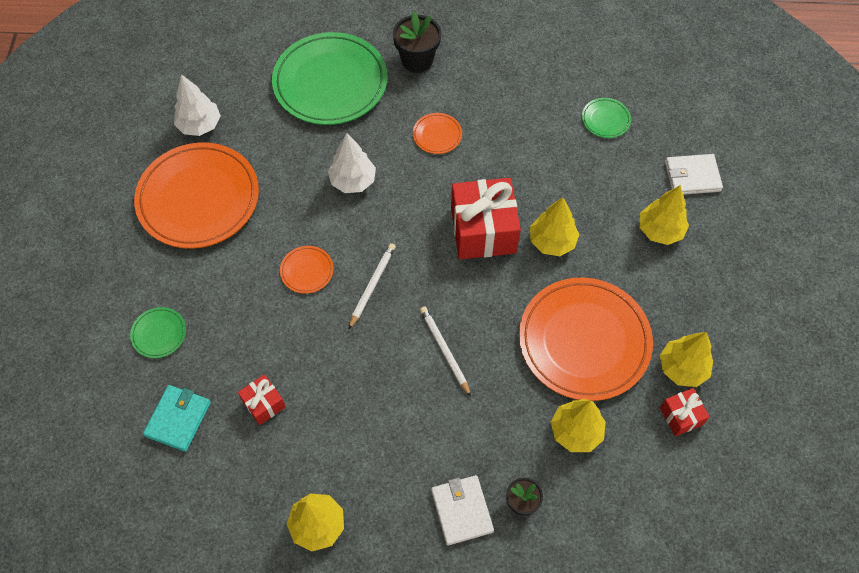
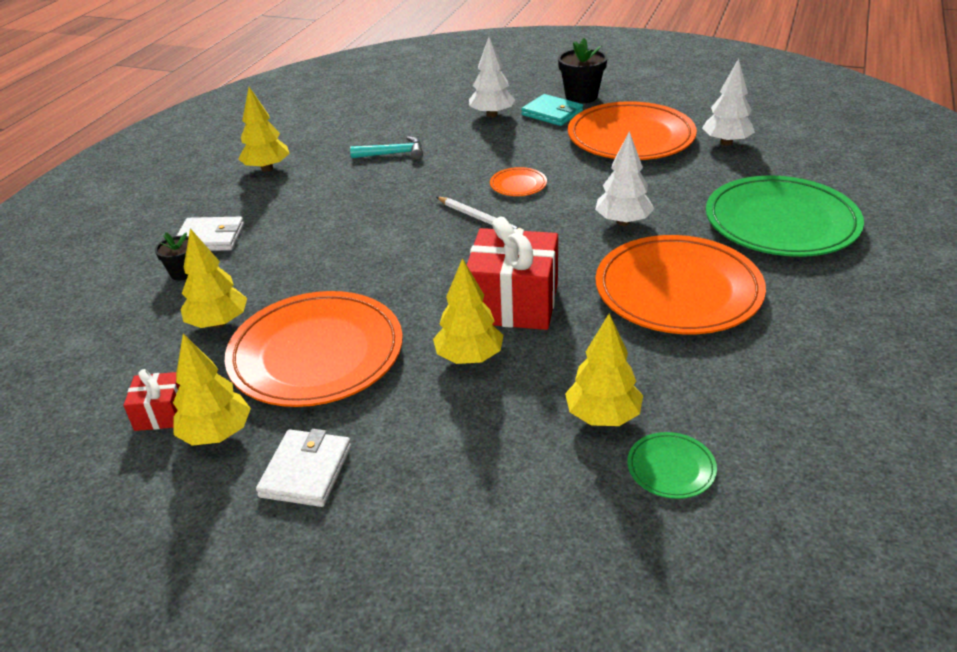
camera: 110 degrees right, 25 degrees down
(159, 334) = (492, 115): green plate -> white tree
(178, 419) = (407, 119): turquoise wallet -> turquoise wallet (552, 113)
(264, 404) = (393, 154): red gift -> turquoise hammer
(417, 60) = (818, 293): black flower pot -> black flower pot (581, 96)
(437, 135) = (678, 291): orange plate -> orange plate, size x2.39
(444, 350) = (376, 252): white pencil -> none
(660, 230) = (433, 475): yellow tree -> yellow tree (603, 416)
(692, 176) = (517, 552): white wallet -> white wallet (306, 471)

